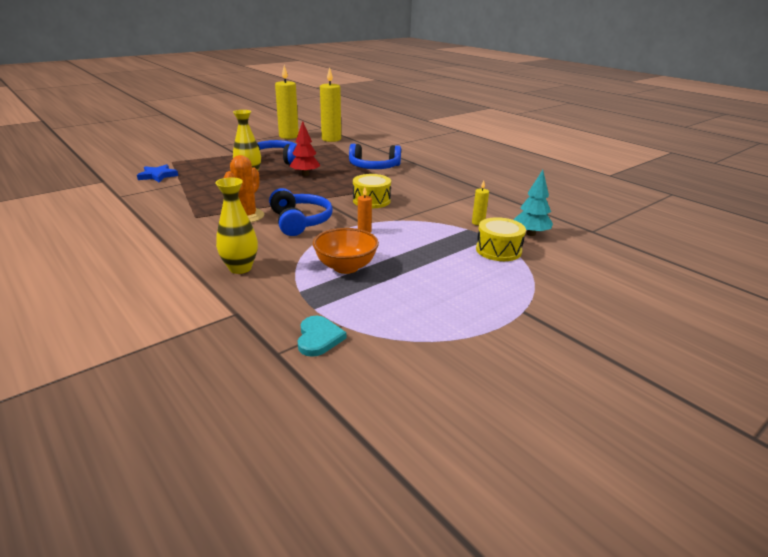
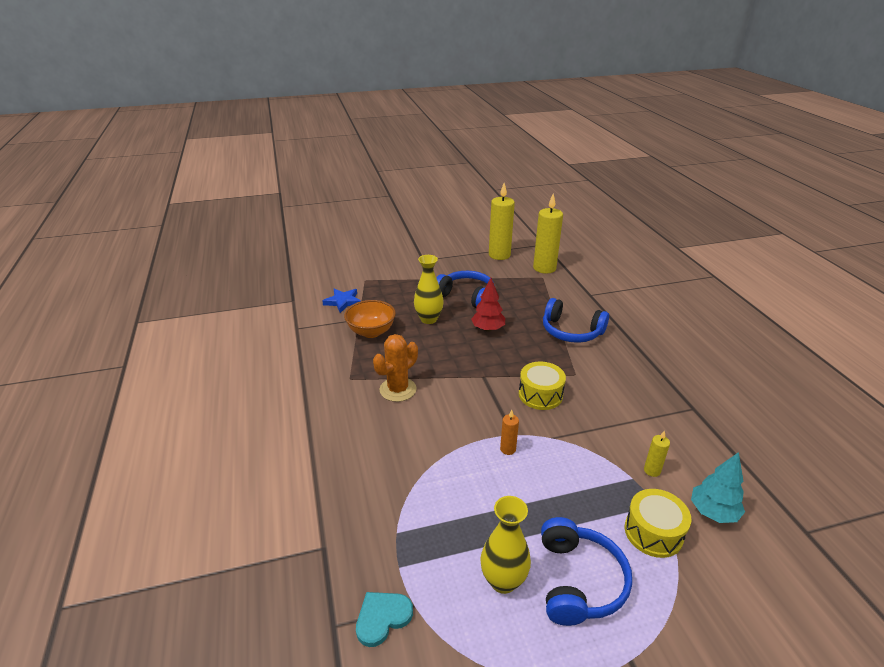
camera: 25 degrees right, 5 degrees up
(240, 268) = (356, 476): yellow vase -> yellow vase (503, 581)
(300, 221) = (447, 413): blue headphones -> blue headphones (579, 581)
(318, 338) = (382, 618): turquoise heart -> turquoise heart turned 150 degrees counterclockwise
(346, 267) = (460, 507): orange bowl -> orange bowl (371, 332)

